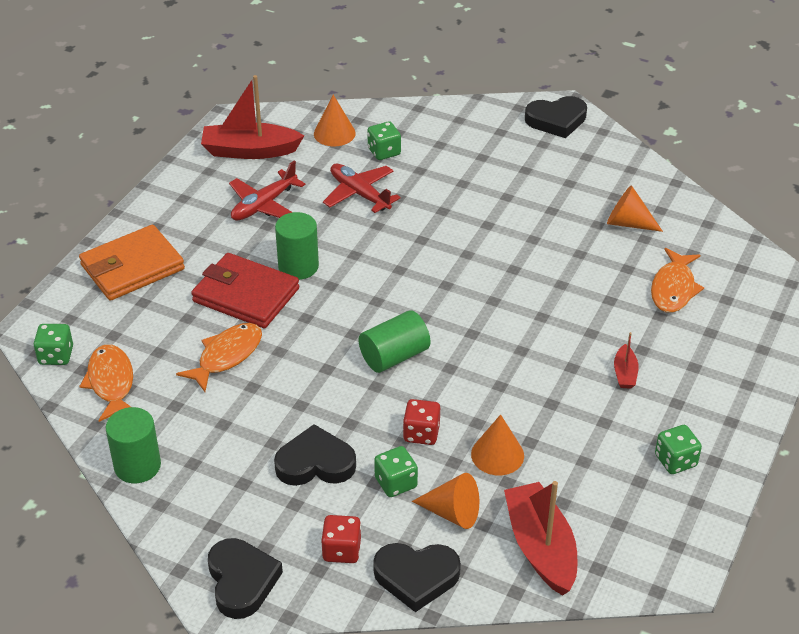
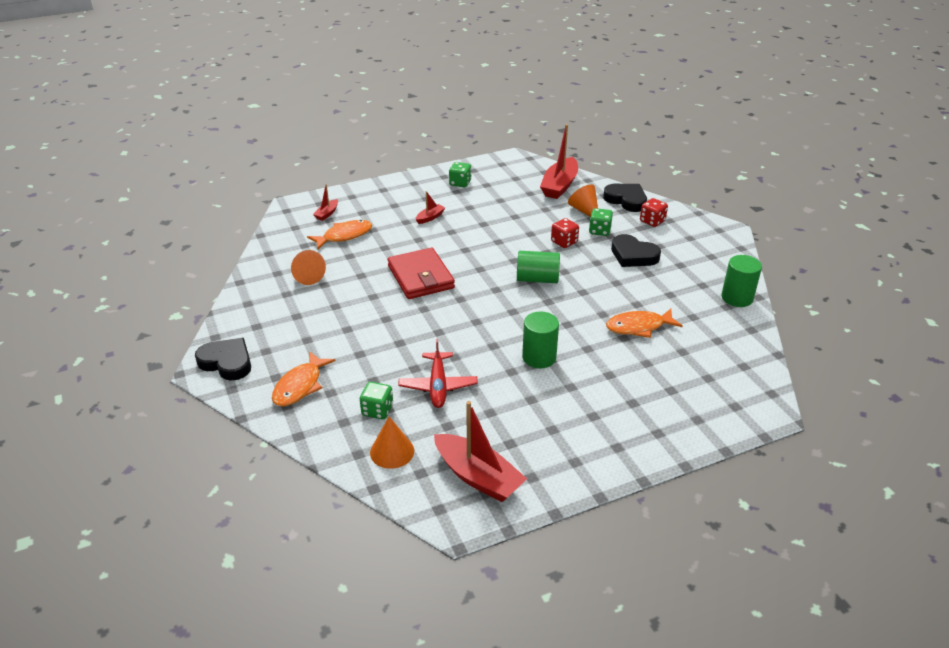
camera: 140 degrees left, 5 degrees down
(56, 356) = (758, 384): green dice -> none
(111, 383) = (727, 348): orange fish -> orange fish (300, 386)
(132, 267) = (661, 421): orange wallet -> none
(241, 581) = (711, 231): black heart -> none
(246, 295) = (593, 357): red wallet -> red wallet (420, 277)
(264, 205) = (517, 417): red plane -> none
(497, 454) = (537, 219): orange cone -> none
(742, 306) = (327, 214): none -> red boat

